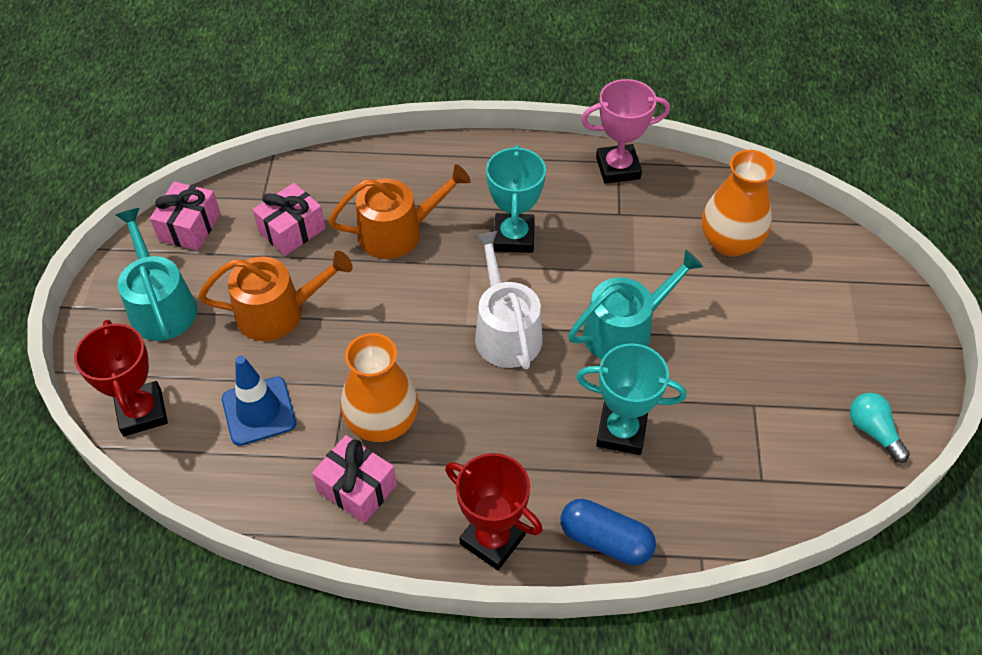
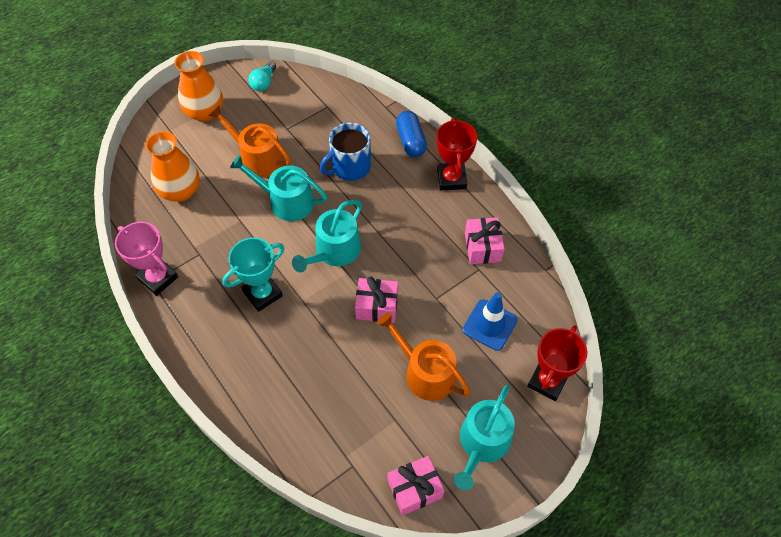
camera: 130 degrees left, 5 degrees up
(292, 230) = (362, 421): pink gift -> pink gift (377, 306)
(382, 422) = (439, 264): orange vase -> orange vase (205, 112)
(398, 232) = (311, 358): orange watering can -> orange watering can (257, 158)
(505, 331) = (334, 251): white watering can -> turquoise watering can
(621, 432) = (350, 167): turquoise trophy -> blue mug

